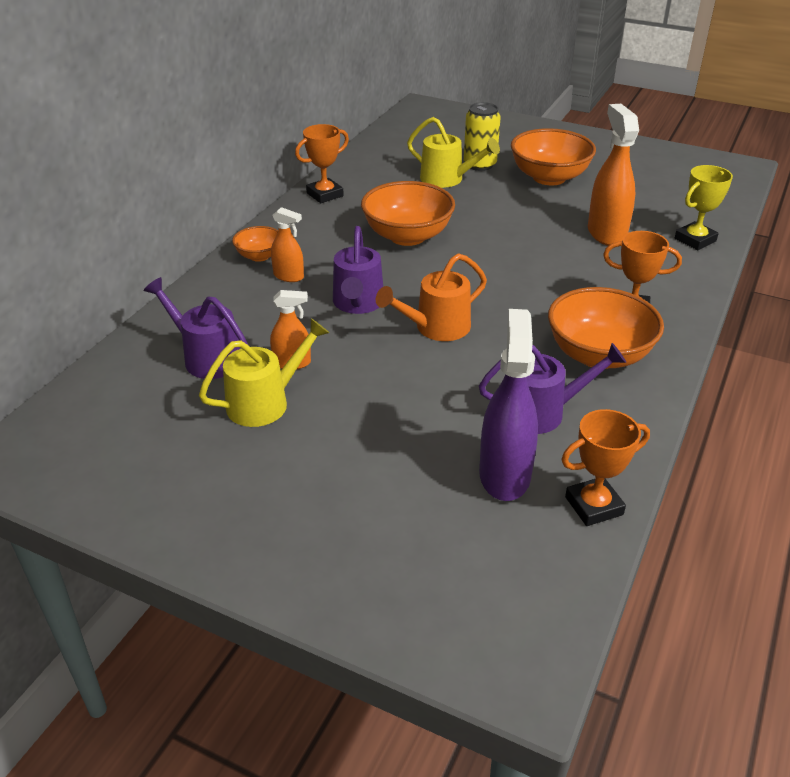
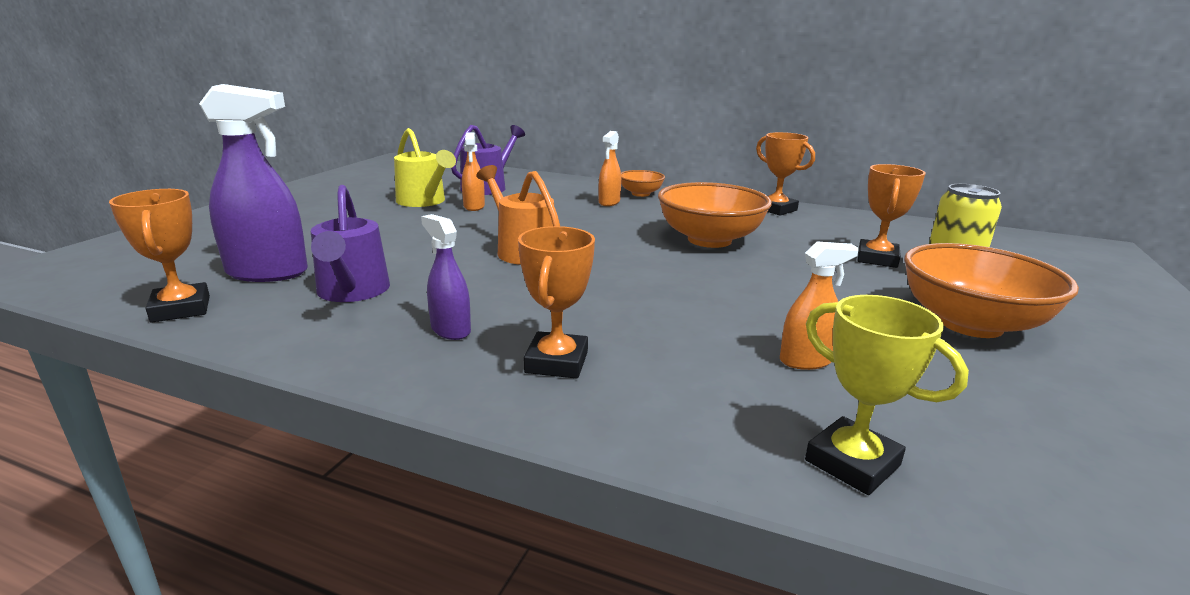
camera: 85 degrees right, 15 degrees down
(357, 304) = (565, 223): purple watering can -> none
(447, 179) = (877, 259): yellow watering can -> orange trophy
(598, 355) = (450, 330): orange bowl -> purple spray bottle
(606, 233) = (806, 361): orange spray bottle -> orange spray bottle, size x0.55

